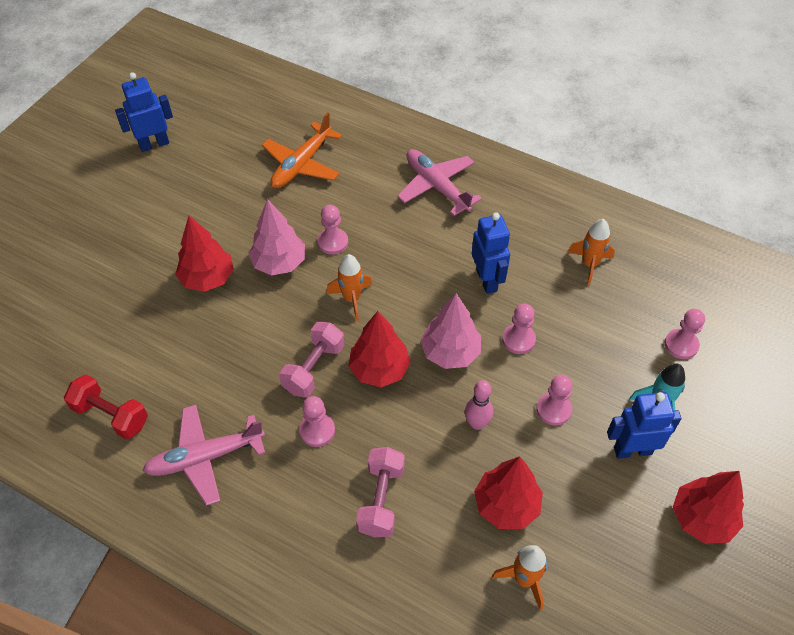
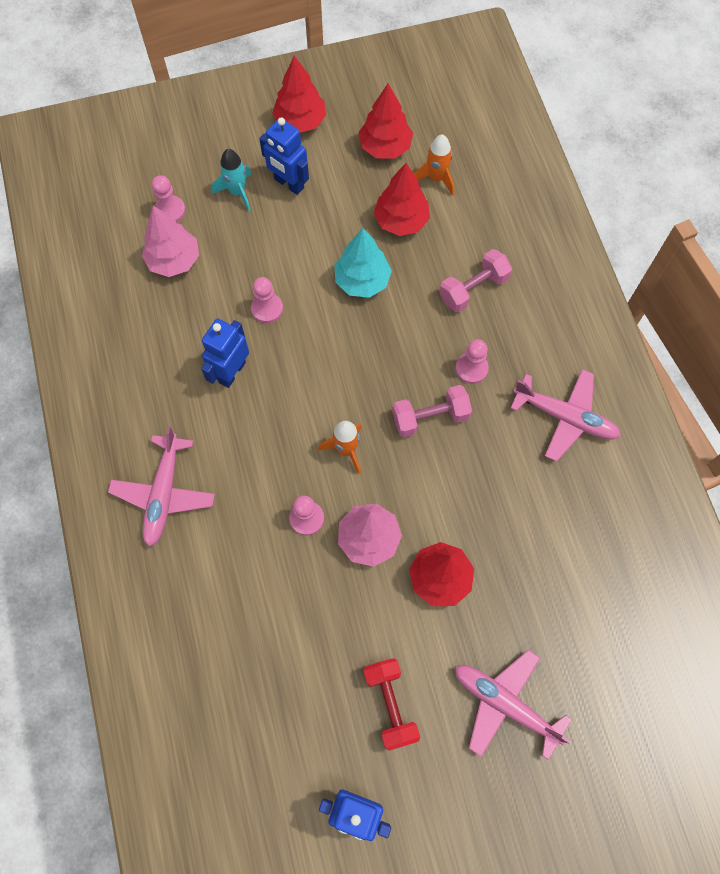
camera: 135 degrees left, 15 degrees up
(102, 248) = (505, 704): none -> pink plane
(111, 415) = (610, 512): red dumbbell -> red dumbbell (390, 704)
(302, 164) = (246, 635): orange plane -> none
(379, 369) = (385, 374): red tree -> red tree (385, 147)
(450, 352) = (323, 342): pink tree -> pink tree (174, 260)
(477, 423) = (362, 280): pink bowling pin -> turquoise tree
(553, 409) = (304, 246): pink pawn -> none
(589, 264) = (146, 316): orange rocket -> none

